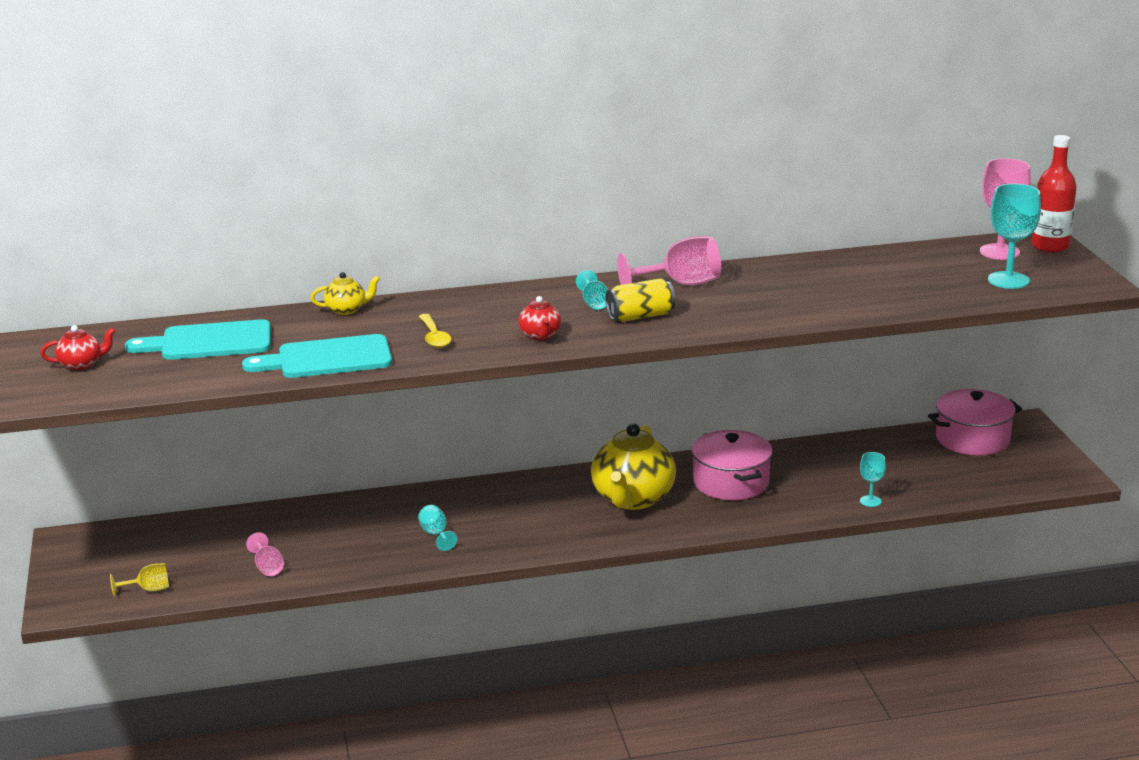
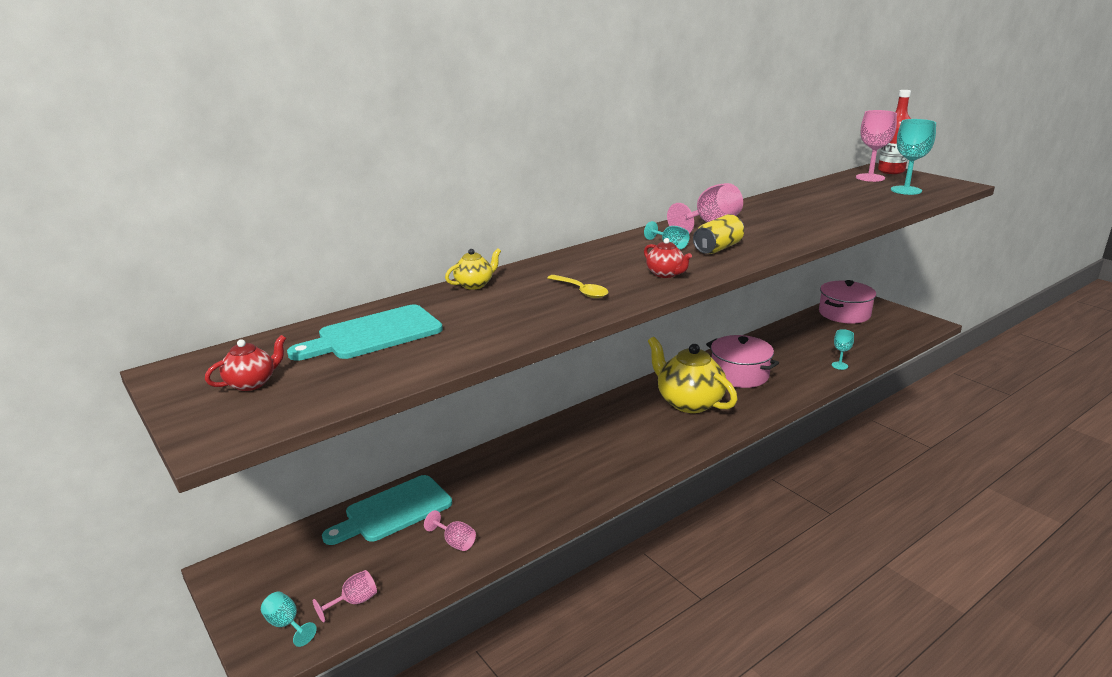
camera: 25 degrees left, 0 degrees up
(148, 590) = (353, 602): yellow goblet -> pink goblet
(328, 358) = (510, 326): turquoise cutting board -> turquoise cutting board (394, 511)
(436, 535) = (573, 469): turquoise goblet -> turquoise goblet (286, 625)
(632, 499) = (689, 402): yellow teapot -> yellow teapot turned 150 degrees clockwise

